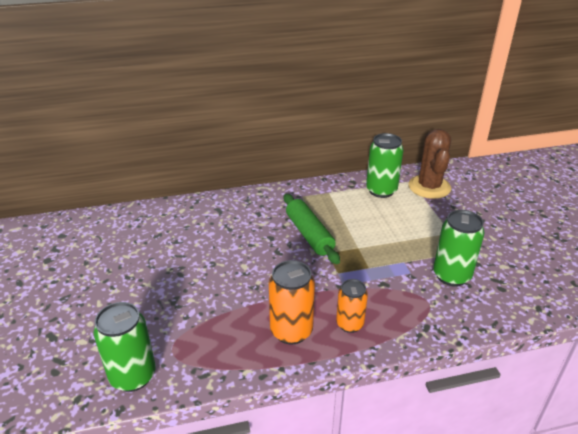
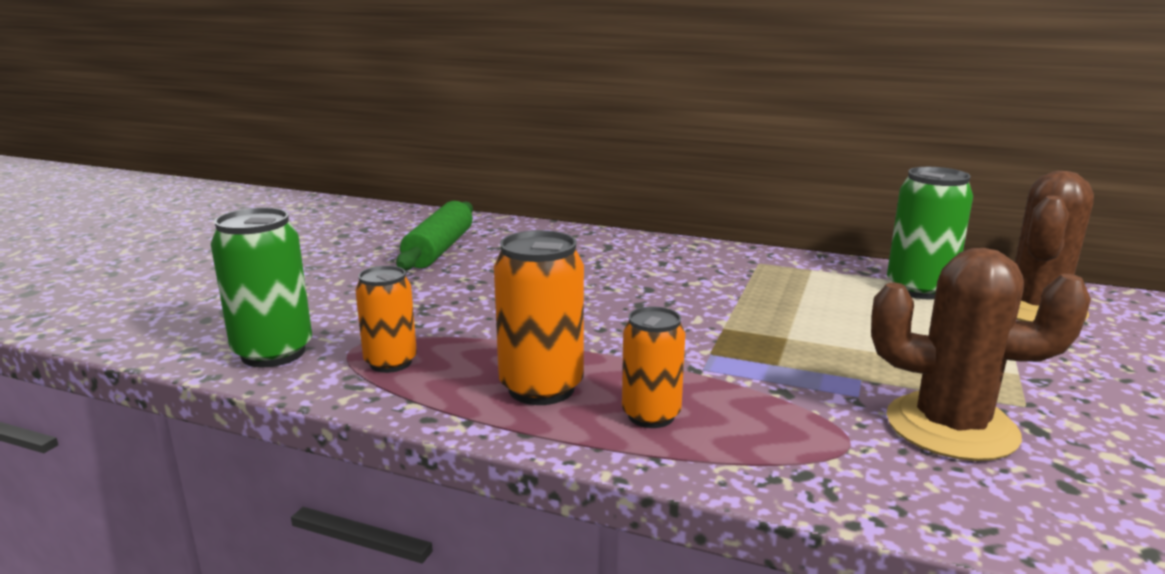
camera: 35 degrees right, 15 degrees down
(204, 350) = (390, 363): none -> orange can
(309, 234) = (716, 301): green rolling pin -> green rolling pin (439, 249)
(451, 276) = (951, 427): green can -> brown cactus

